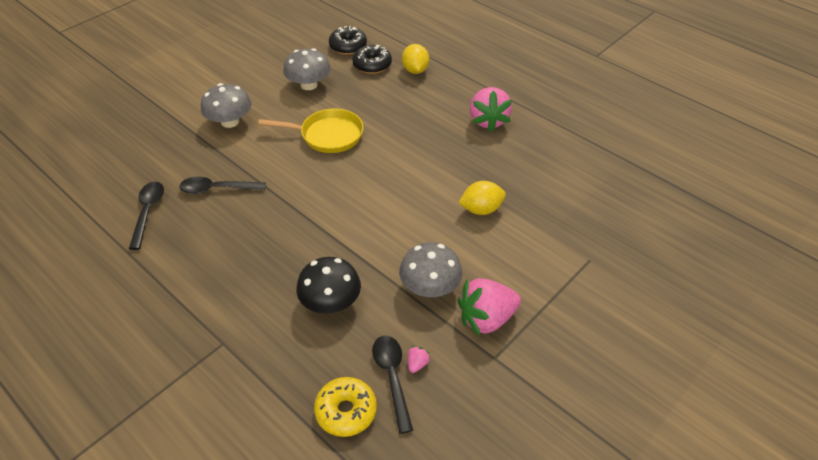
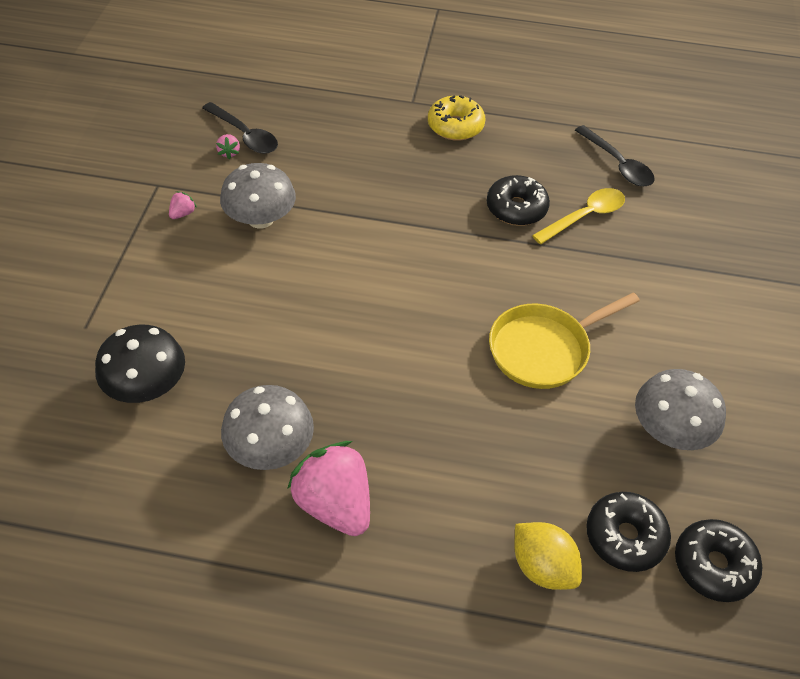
camera: 145 degrees right, 5 degrees up
(217, 189) = (585, 216): black spoon -> yellow spoon
(230, 122) = (688, 306): grey mushroom -> grey mushroom (270, 447)
(251, 213) = (516, 208): none -> black donut
(330, 302) = (350, 166): black mushroom -> black mushroom (147, 385)
(346, 411) = (267, 102): yellow donut -> yellow donut (455, 126)
(481, 209) = (255, 333): yellow lemon -> none
(486, 318) = (183, 213): pink strawberry -> pink strawberry, size x0.40

